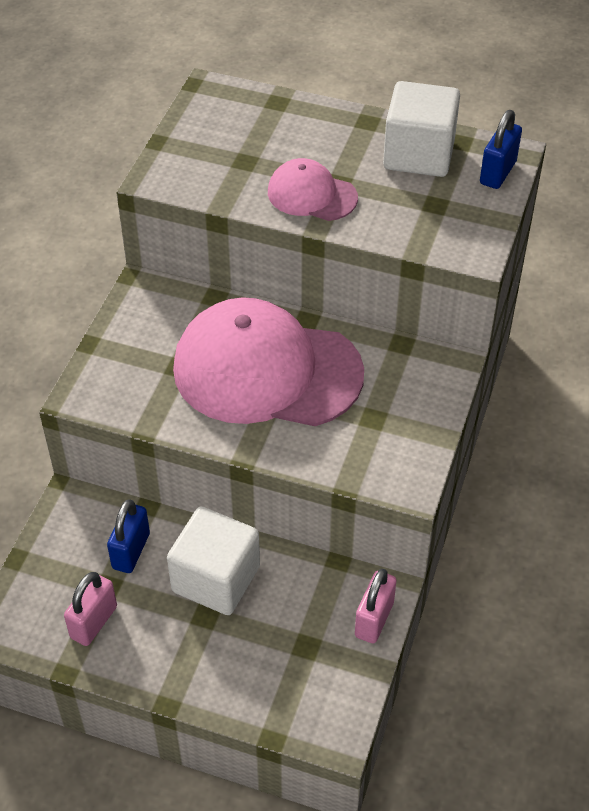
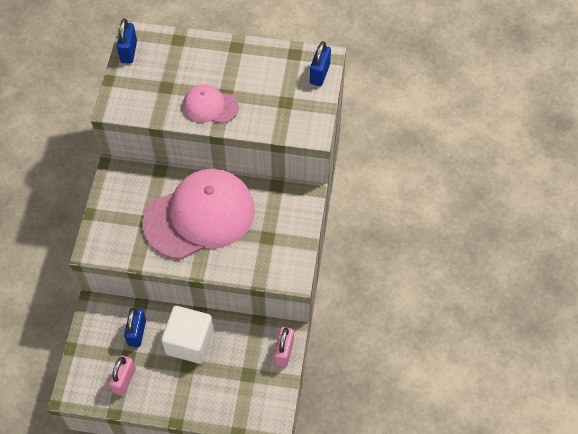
camera: 10 degrees left, 10 degrees up
(197, 108) = (129, 51): none -> blue padlock
(266, 371) = (199, 216): pink cap -> pink cap turned 150 degrees clockwise
(419, 154) = (270, 67): white cube -> none

